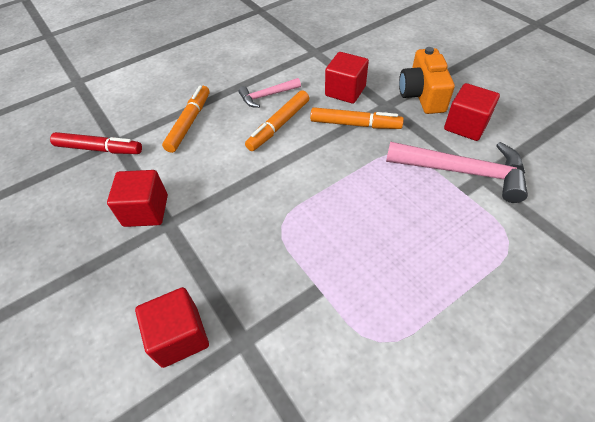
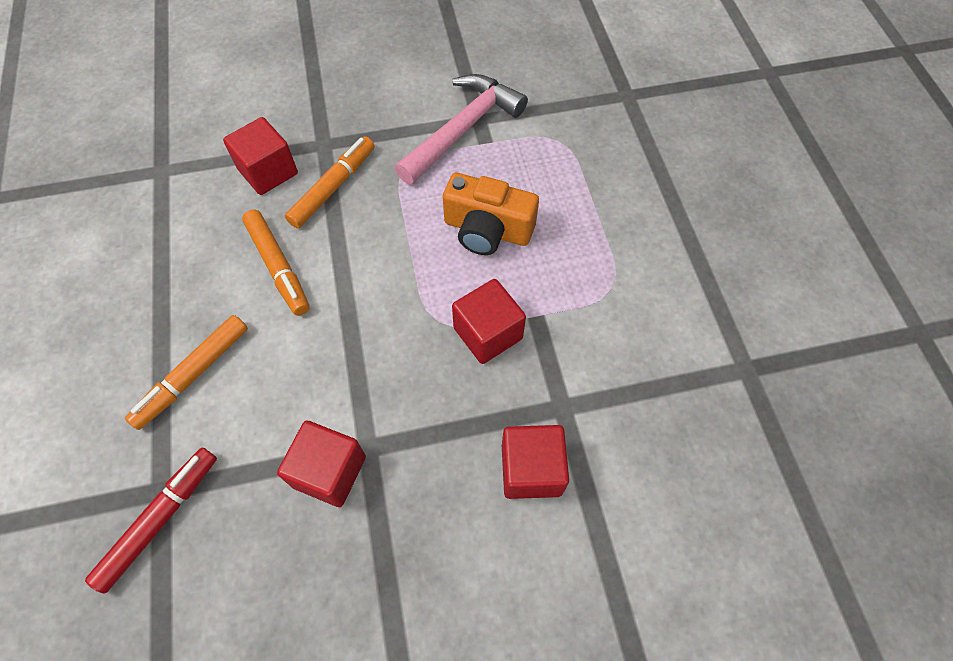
camera: 70 degrees left, 10 degrees up
(189, 123) = (193, 375): orange marker -> orange marker turned 90 degrees counterclockwise
(267, 96) = (210, 260): pink hammer -> none
(422, 95) = (331, 104): orange camera -> orange camera (487, 230)
(465, 125) = (404, 93): red cube -> red cube (488, 333)

